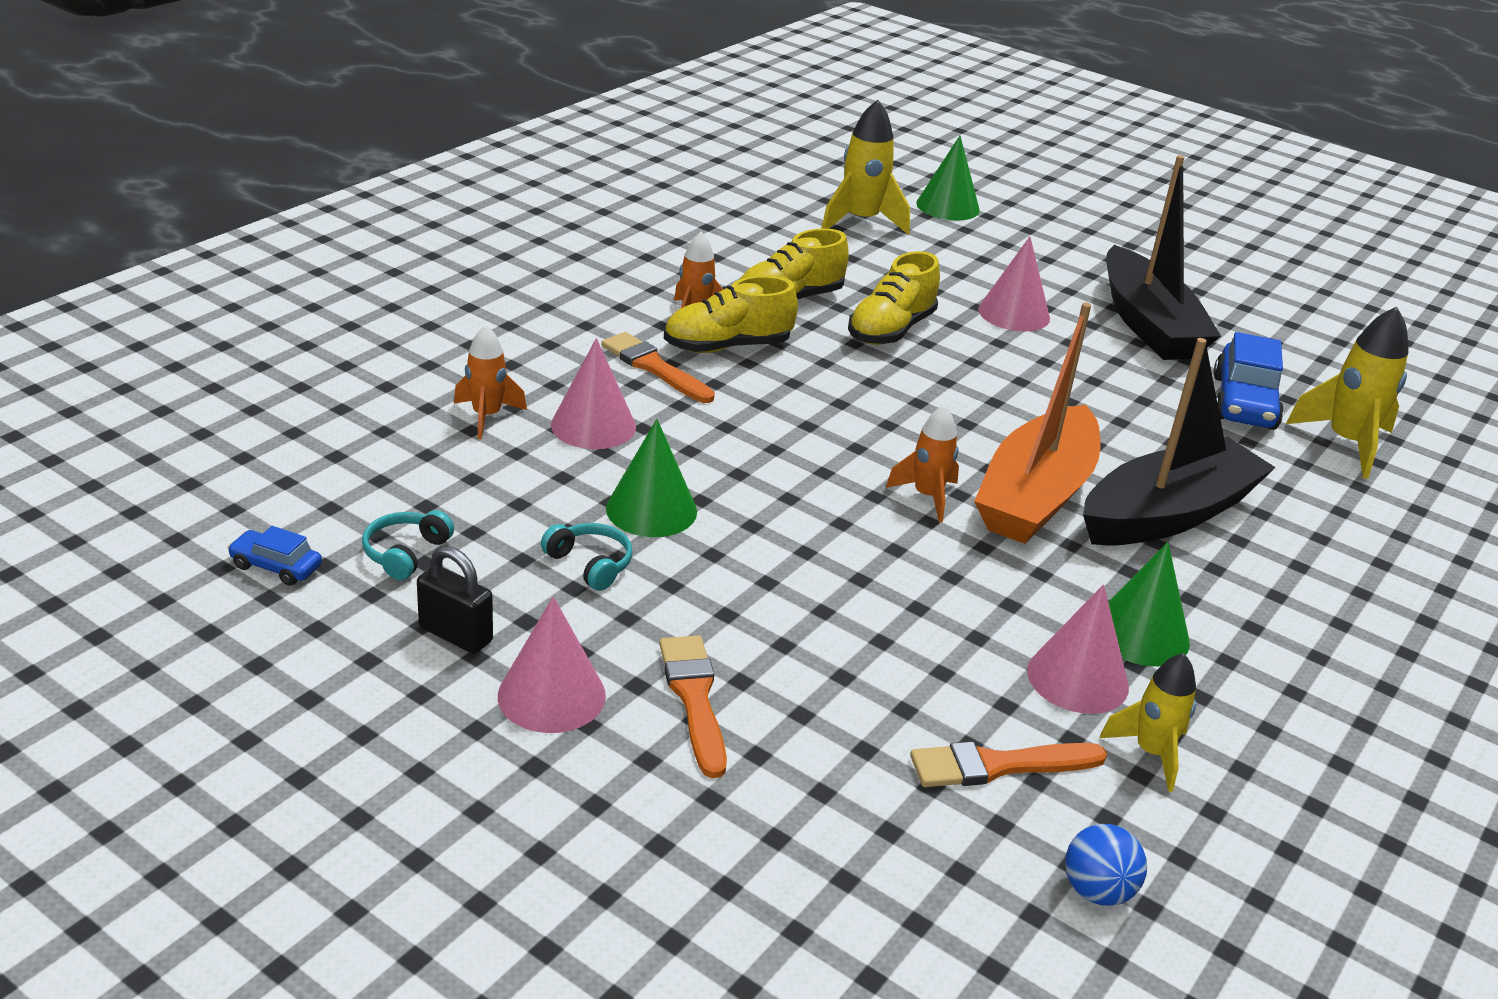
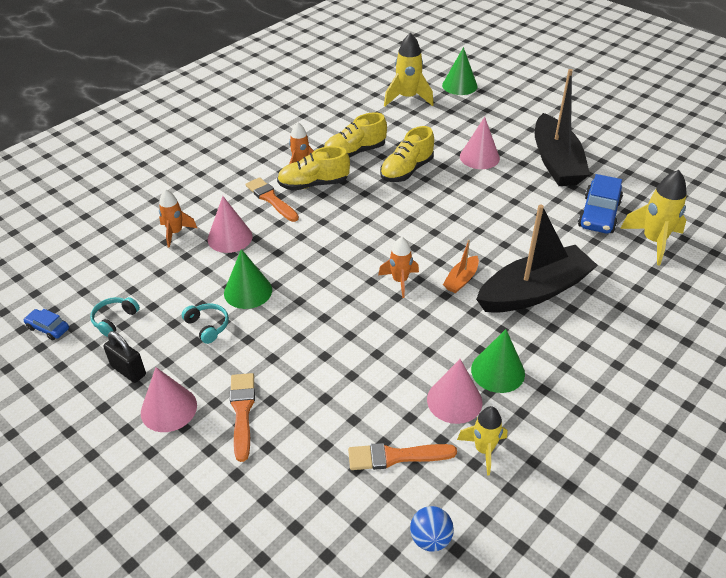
camera: 10 degrees right, 10 degrees up
(1035, 496) = (461, 280): orange boat -> orange boat, size x0.43

